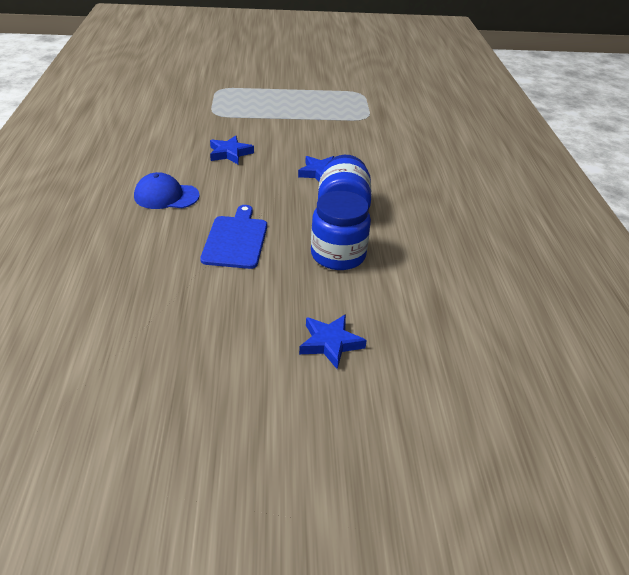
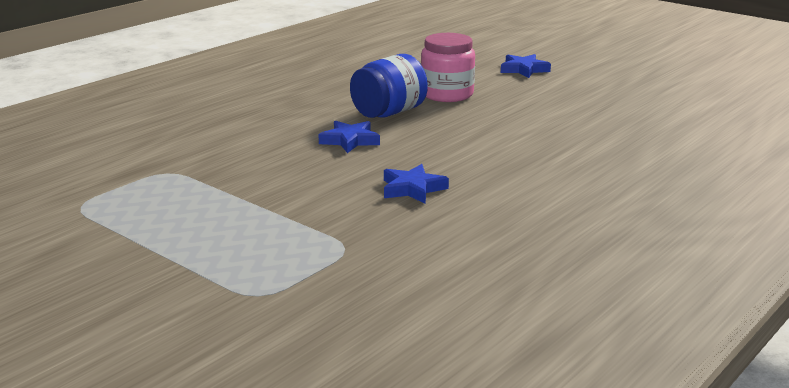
camera: 135 degrees left, 15 degrees down
(166, 196) = (544, 171): blue cap -> none
(236, 240) = (517, 123): blue cutting board -> none
(338, 255) = (447, 94): blue jar -> pink jar

